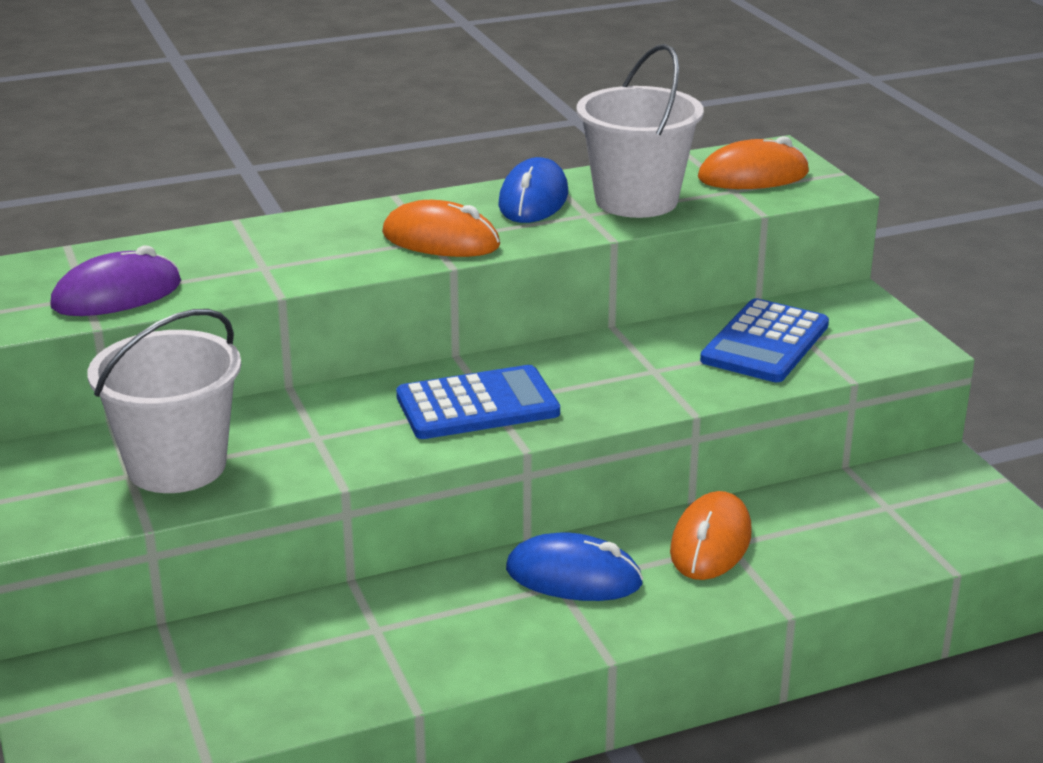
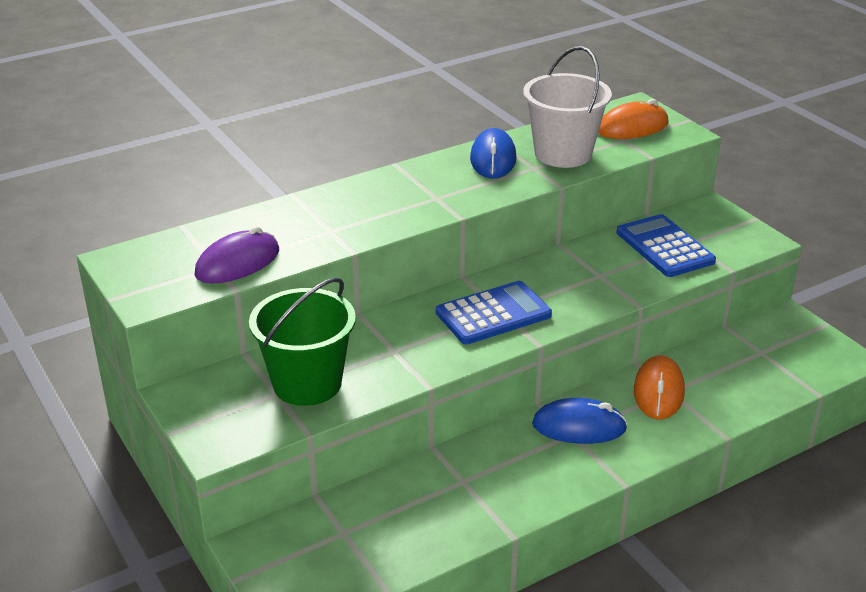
camera: 10 degrees left, 5 degrees up
(177, 466) = (307, 383): white bucket -> green bucket
(441, 240) = (444, 197): orange mouse -> none
(765, 343) = (664, 247): blue calculator -> blue calculator turned 135 degrees clockwise

